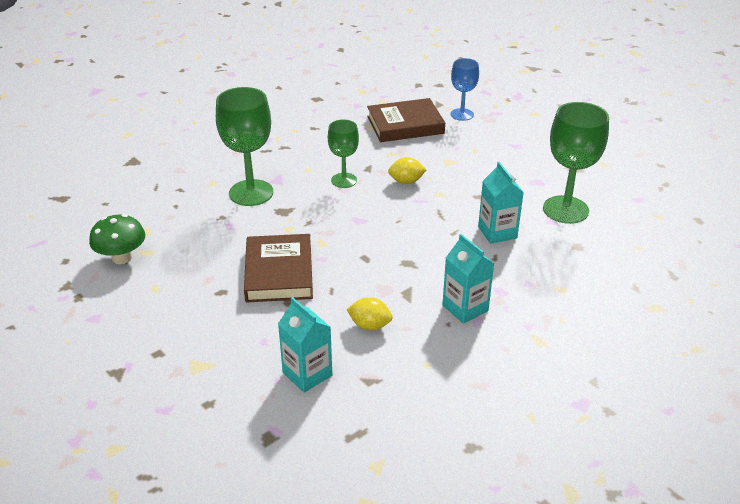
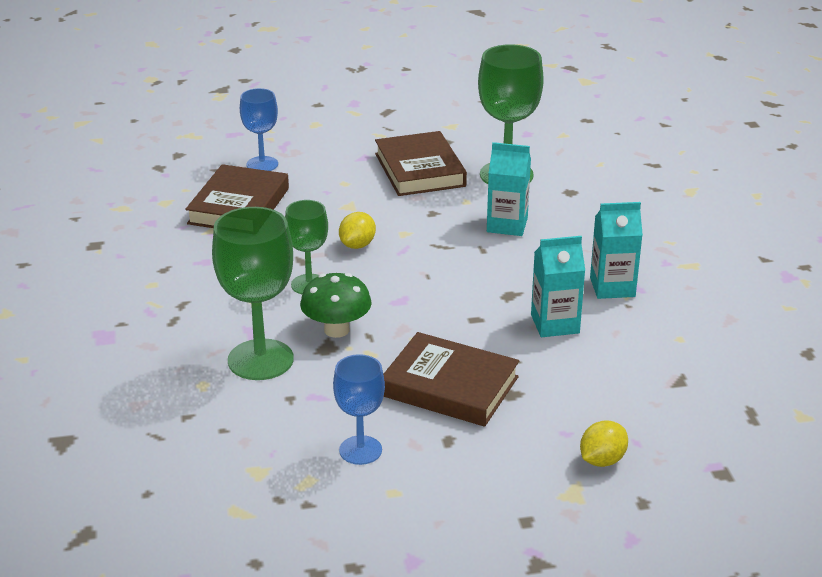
camera: 60 degrees left, 5 degrees down
(122, 258) = (299, 506): green mushroom -> green mushroom (336, 330)
(188, 261) = (360, 450): none -> blue goblet
(307, 374) = (642, 418): turquoise carton -> turquoise carton (555, 324)
(369, 325) = (594, 353): yellow lemon -> yellow lemon (602, 460)
(527, 172) = (419, 170): none -> brown book

